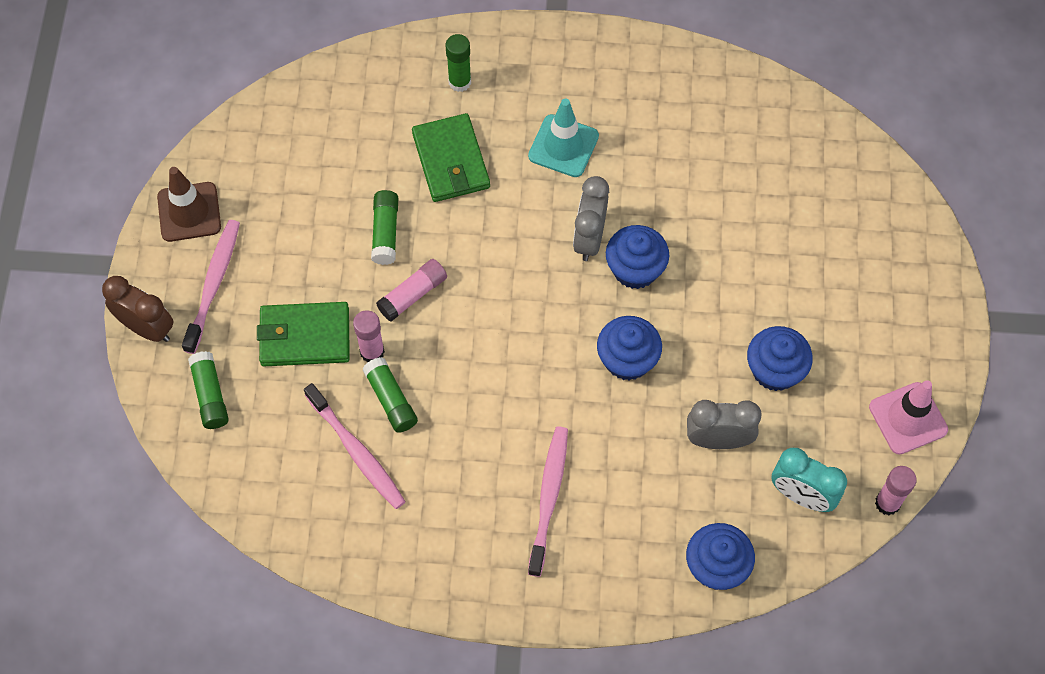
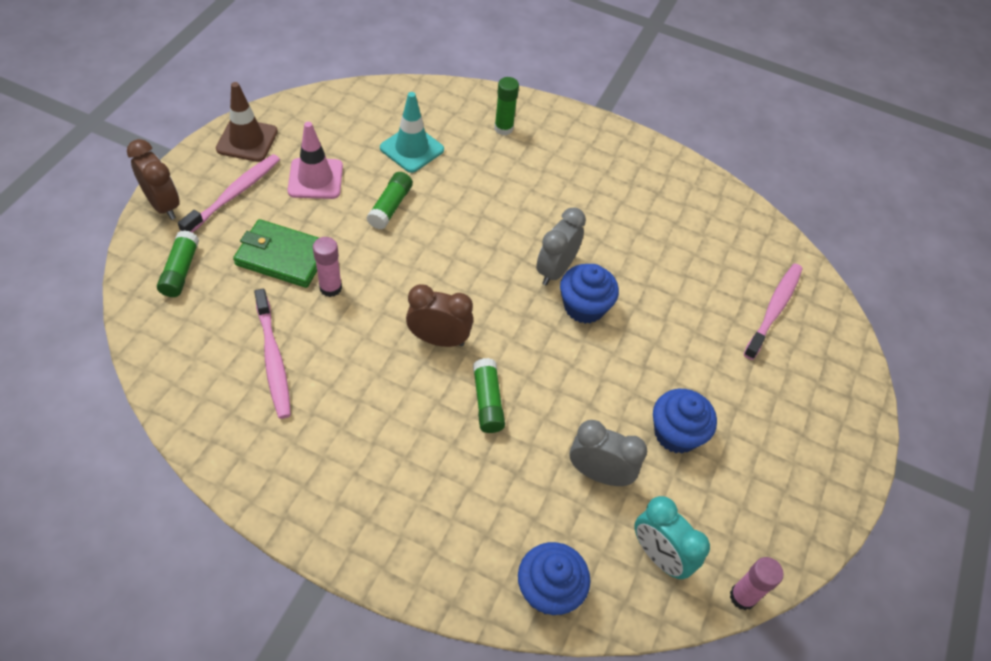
camera: 15 degrees right, 10 degrees down
(391, 400) = (325, 330): green glue stick -> green glue stick (487, 401)
(413, 295) = (387, 258): pink glue stick -> none
(451, 161) = (469, 177): green wallet -> none
(507, 364) = (439, 339): none -> brown clock
(548, 498) = (419, 464): pink toothbrush -> pink toothbrush (773, 310)
(563, 146) = (565, 198): turquoise traffic cone -> turquoise traffic cone (412, 149)
(627, 359) = (545, 374): blue cupcake -> none
(908, 418) = (789, 524): pink traffic cone -> pink traffic cone (315, 179)

